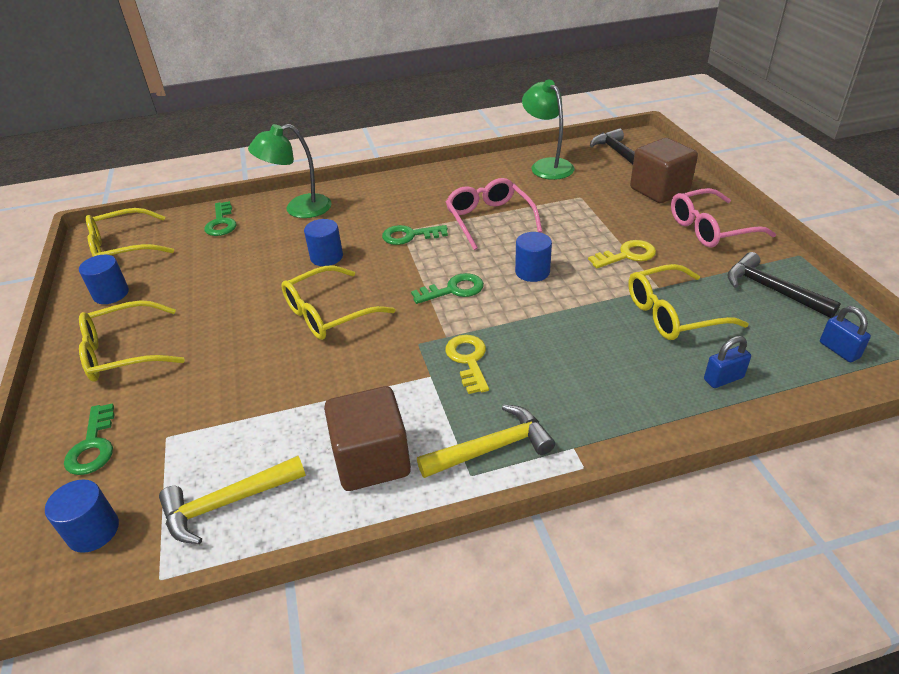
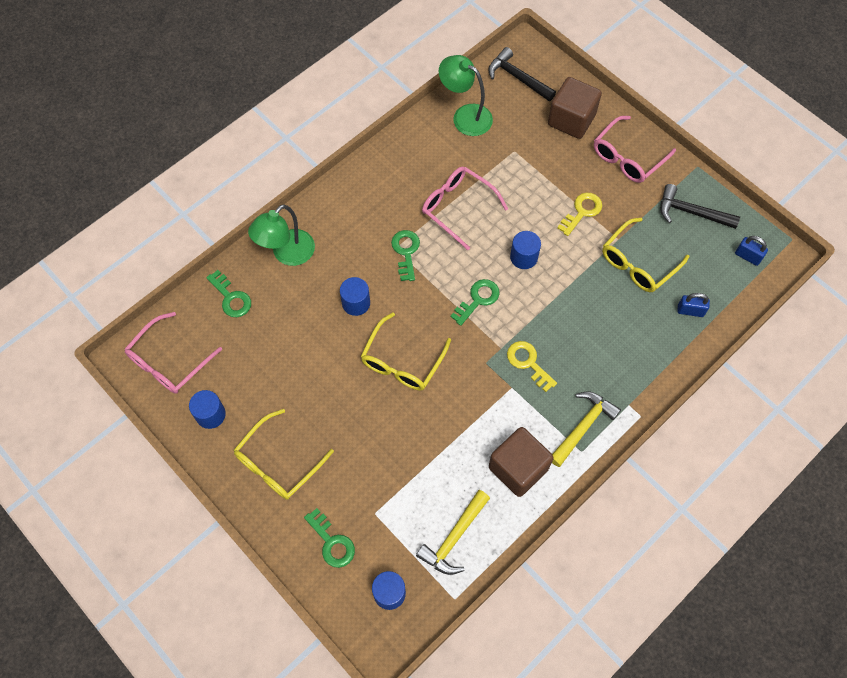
camera: 30 degrees left, 25 degrees up
(123, 247) = (169, 361): yellow glasses -> pink glasses
(409, 236) = (406, 252): green key -> green key turned 120 degrees clockwise
(723, 378) = (690, 311): blue padlock -> blue padlock turned 60 degrees clockwise

